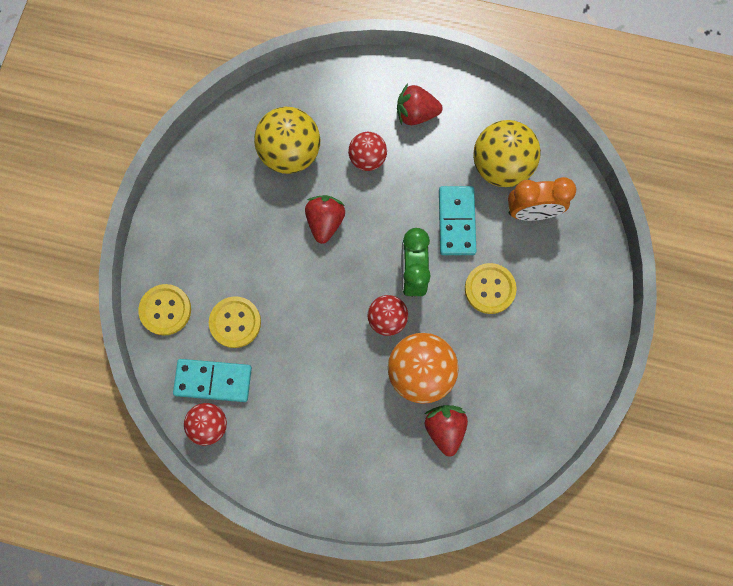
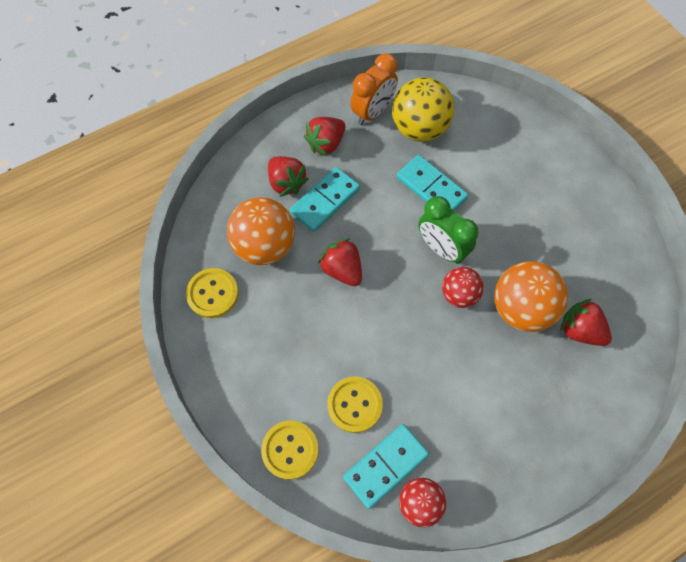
camera: 45 degrees left, 10 degrees down
(290, 153) = (264, 246): yellow ball -> orange ball
(354, 119) = (286, 183): none -> red strawberry
(367, 159) = (325, 201): red ball -> turquoise domino
(490, 289) = (501, 211): yellow button -> yellow button (212, 293)
(531, 212) = (471, 139): orange clock -> orange clock (373, 112)

